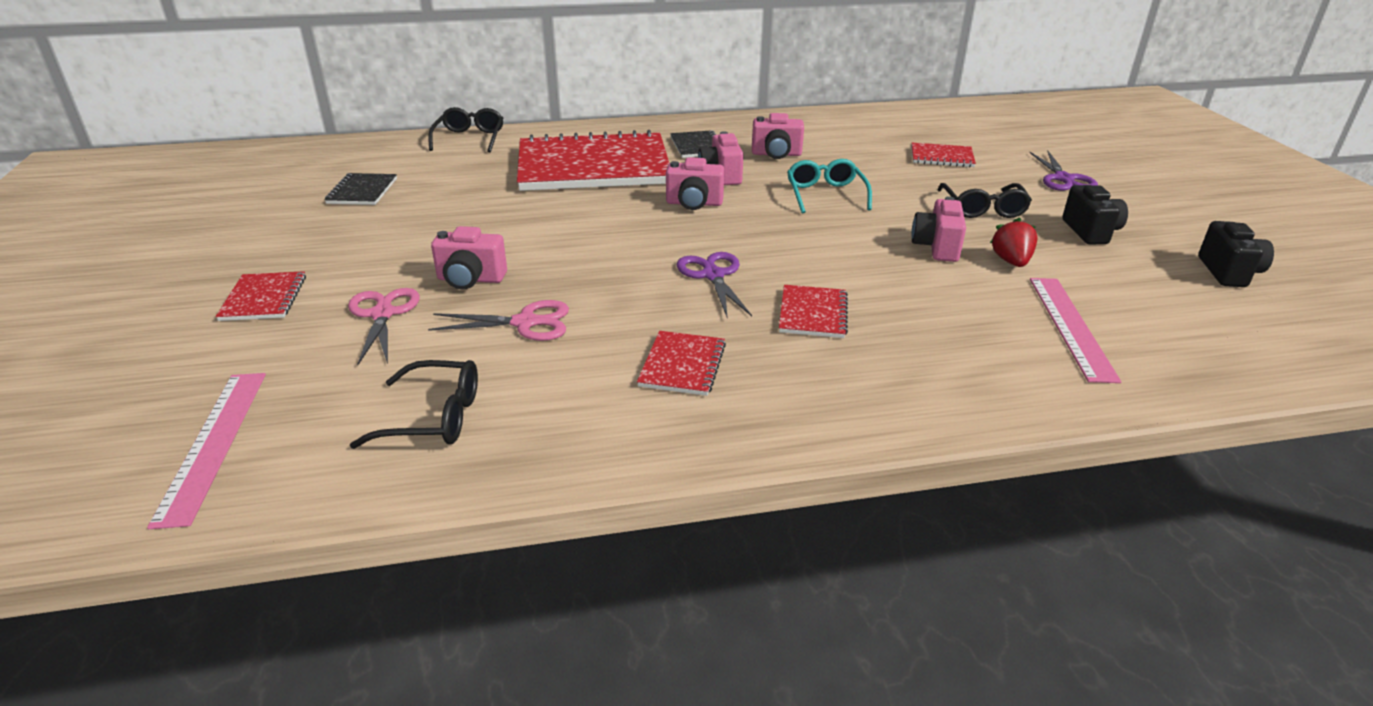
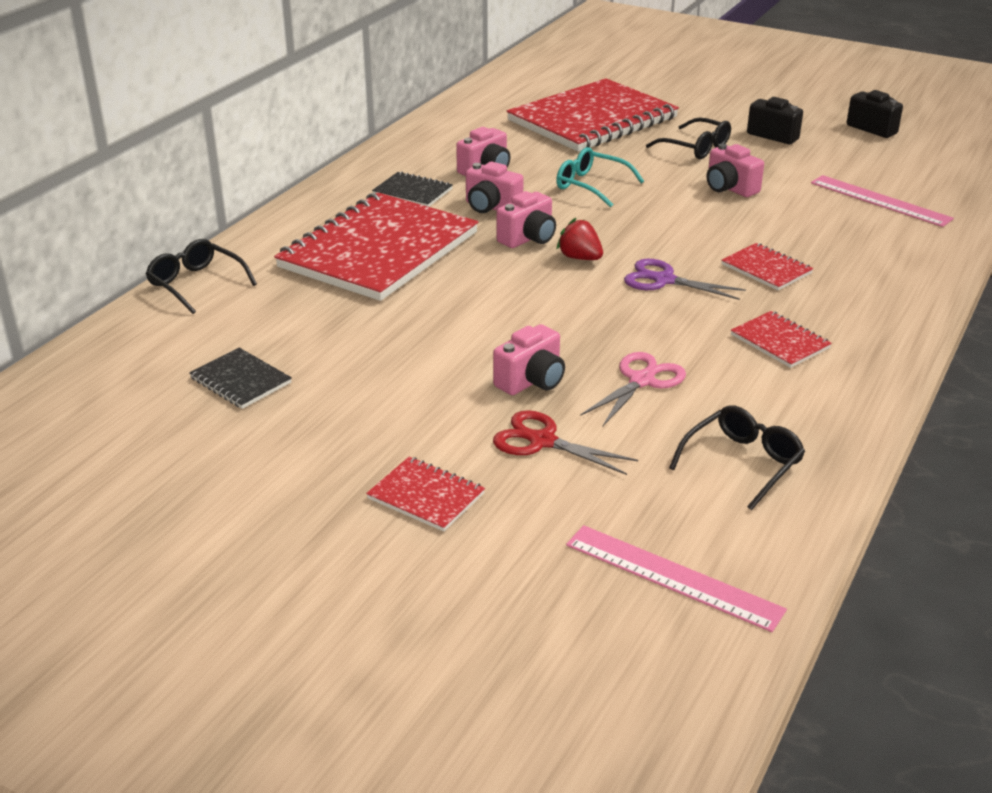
camera: 50 degrees left, 0 degrees up
(382, 314) = (542, 441): pink scissors -> red scissors
(942, 157) = (592, 119): red notebook -> red notebook, size x2.39
(1011, 261) = (781, 176): red strawberry -> red strawberry (580, 258)
(1063, 179) = (690, 103): purple scissors -> none

